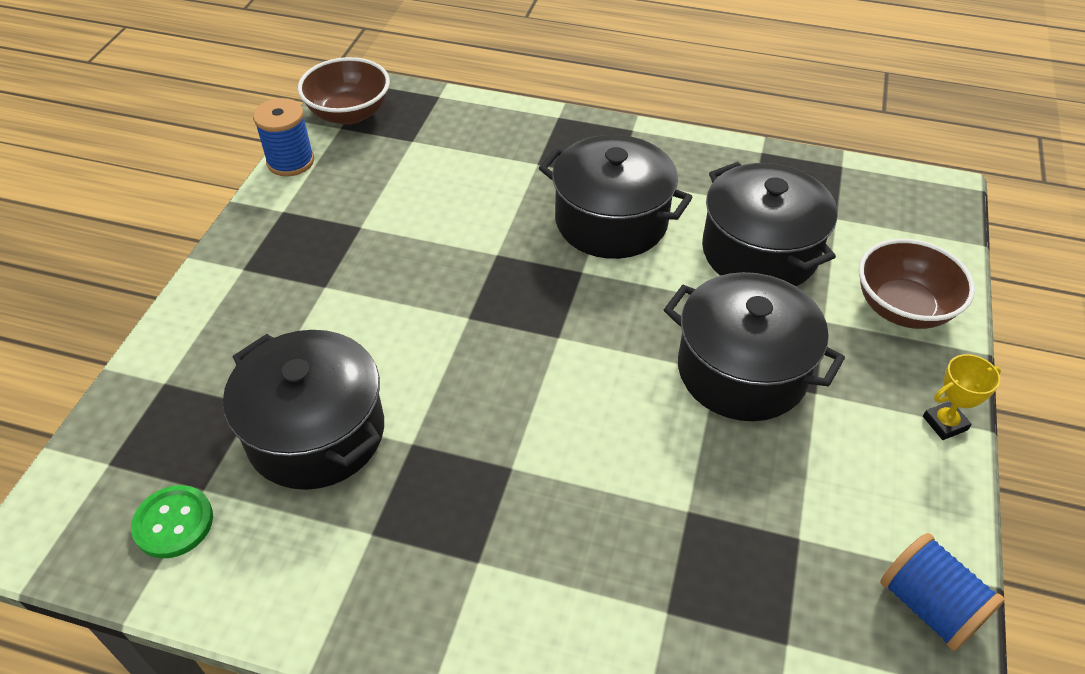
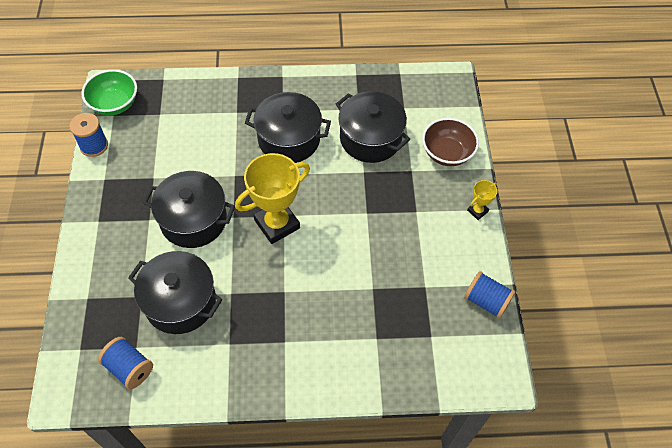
camera: 20 degrees left, 10 degrees up
(173, 523) = (129, 368): green button -> blue spool
(349, 114) = (114, 104): brown bowl -> green bowl
(541, 348) = (277, 224): none -> yellow trophy
(742, 371) = (379, 209): black pot -> black pot (193, 220)

